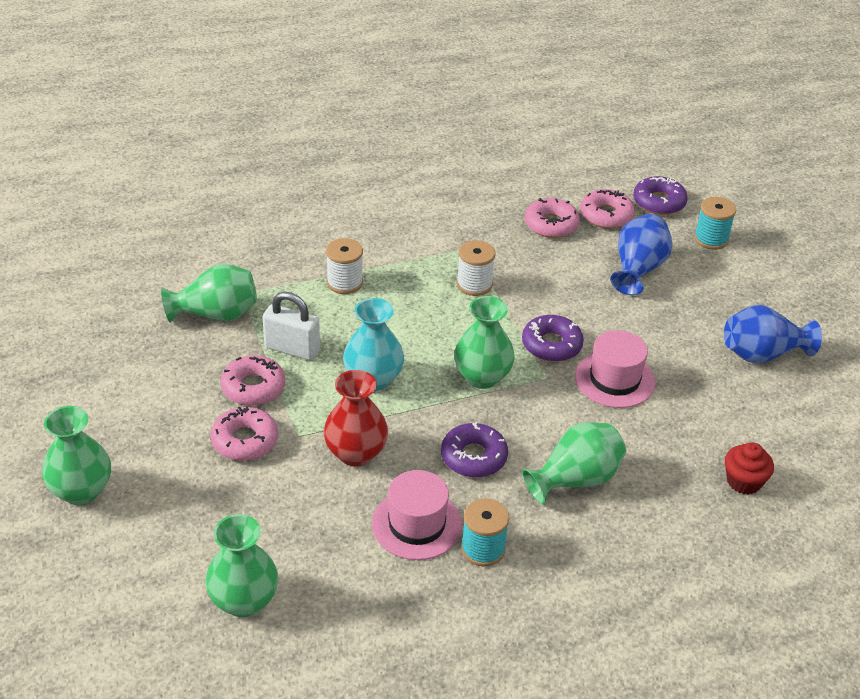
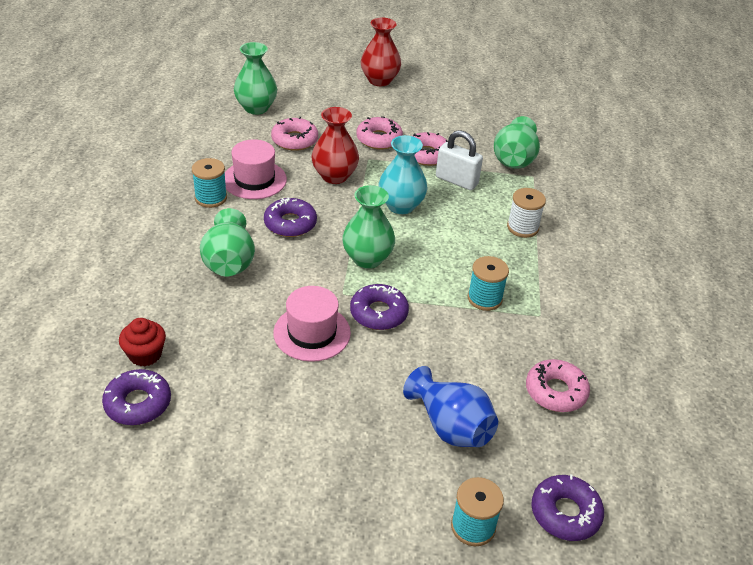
camera: 115 degrees right, 0 degrees up
(81, 491) = (379, 80): green vase -> red vase
(292, 349) = (456, 180): white padlock -> white padlock turned 75 degrees clockwise
(474, 284) = (484, 298): white spool -> turquoise spool
(606, 215) = (556, 447): pink donut -> pink donut (294, 140)
(762, 354) = (269, 459): blue vase -> none
(794, 457) = (138, 403): none -> purple donut

